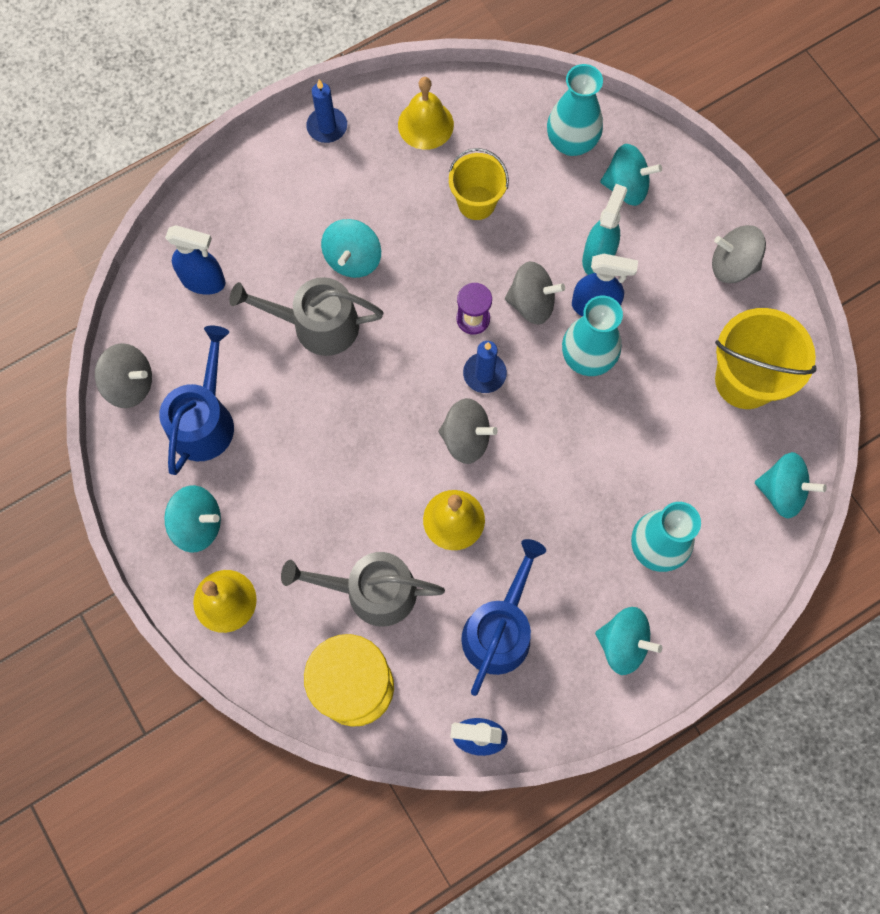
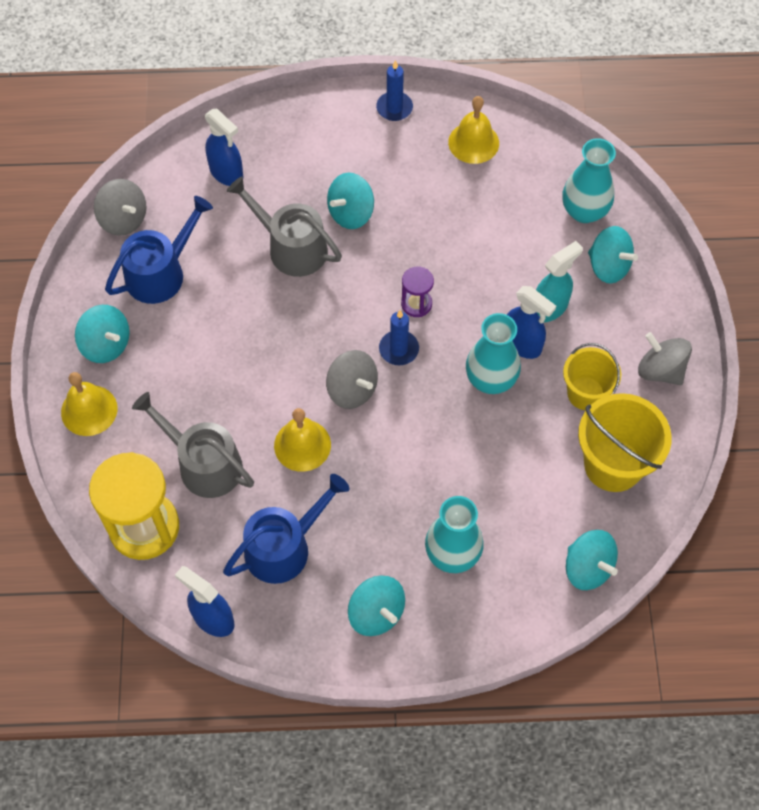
camera: 30 degrees right, 10 degrees down
(476, 203) = (476, 219): yellow bucket -> yellow bucket (585, 393)
(531, 303) = (472, 315): grey spinning top -> none

